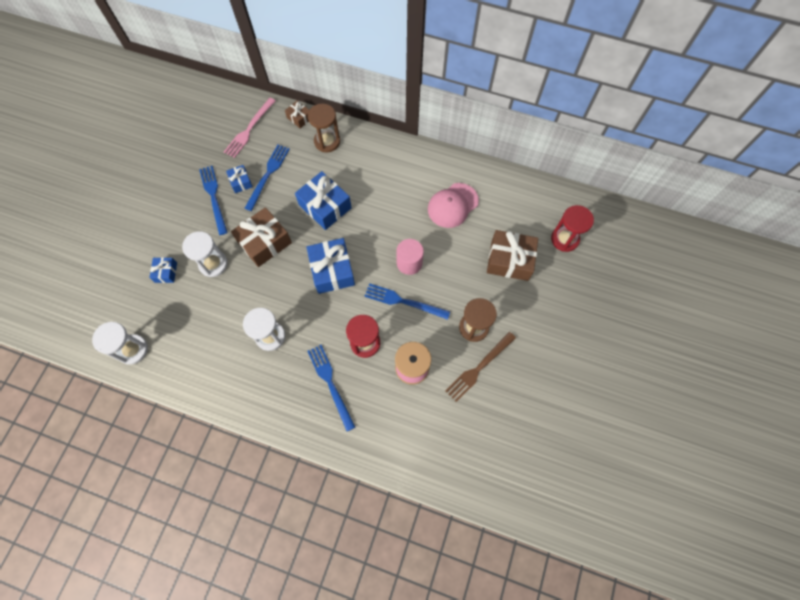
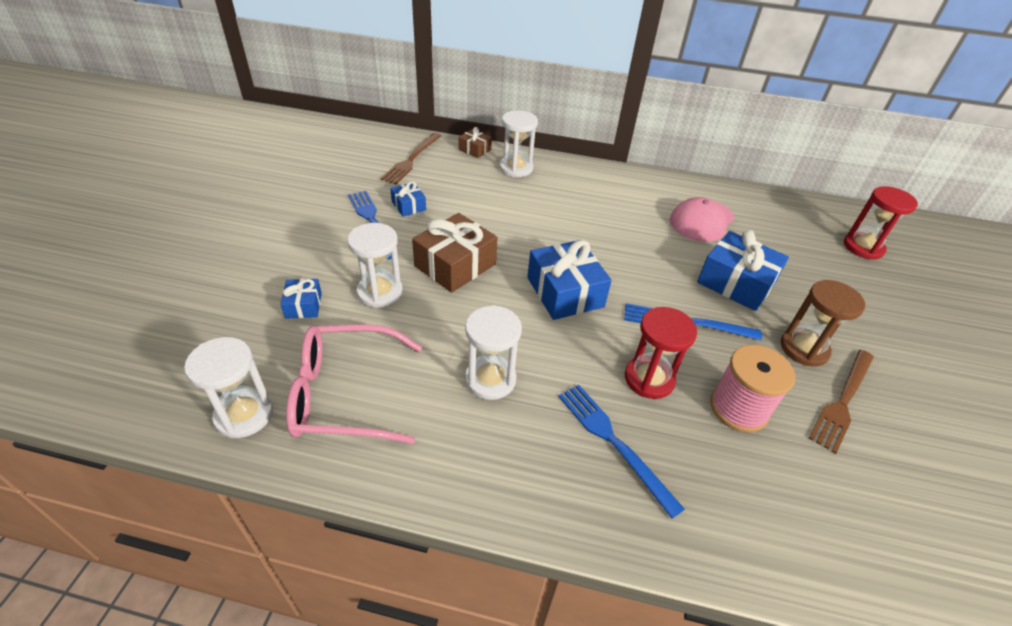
camera: 10 degrees left, 25 degrees down
(187, 340) = (345, 394): none -> pink glasses
(249, 129) = (411, 160): pink fork -> brown fork
(268, 175) = (445, 198): blue fork -> none
(325, 206) = (532, 226): blue gift -> blue gift (736, 283)
(327, 141) = (516, 168): brown hourglass -> white hourglass
(409, 263) = (672, 279): pink cylinder -> none
(509, 260) = (807, 271): brown gift -> none

